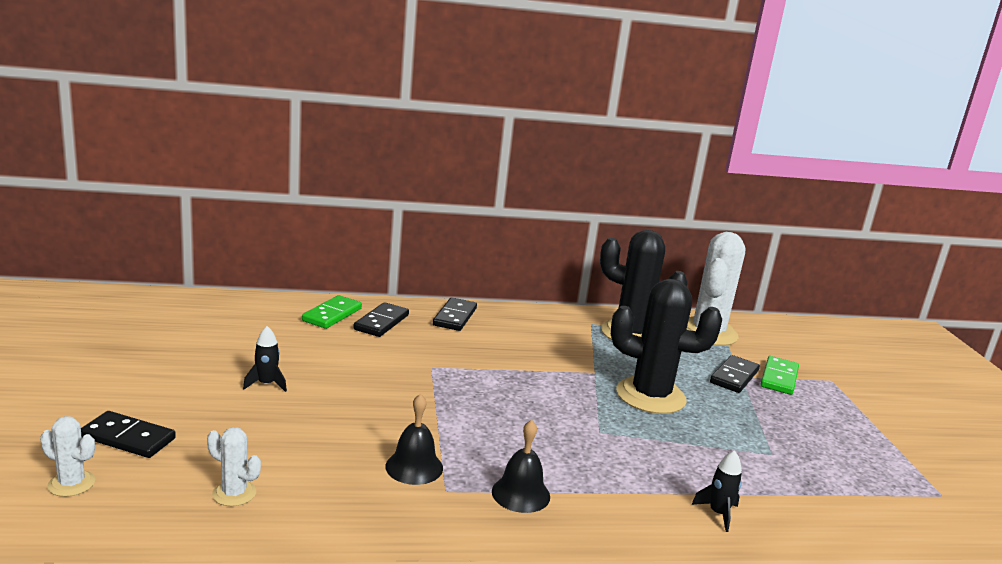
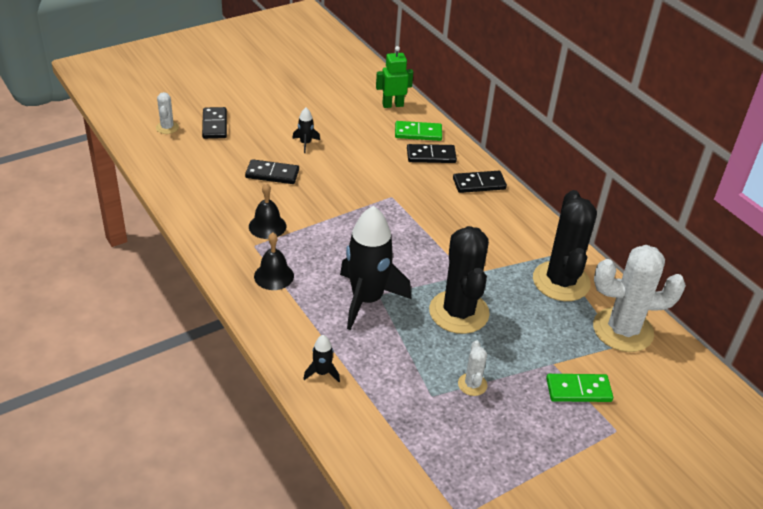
camera: 65 degrees right, 20 degrees up
(234, 493) = (195, 175): white cactus -> white cactus (472, 384)
(260, 309) = (392, 105): none -> green robot
(603, 441) = (367, 299): none -> black rocket
(734, 377) = (547, 358): black domino -> black domino (272, 174)

